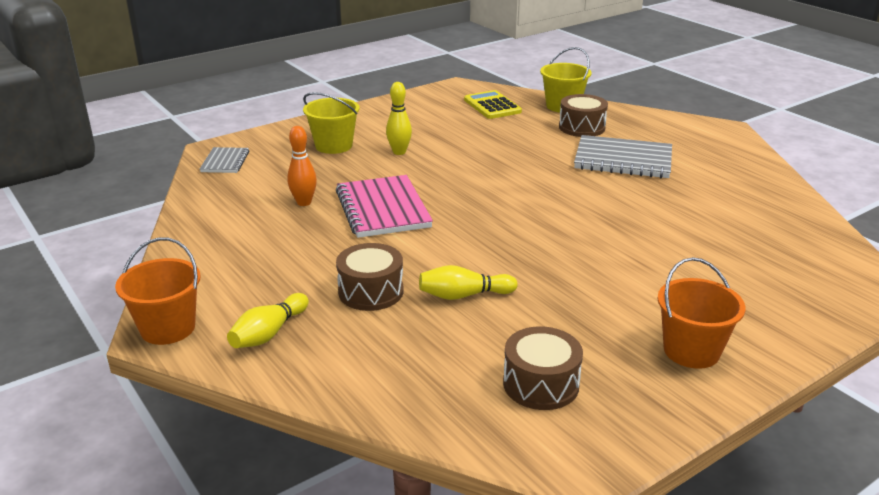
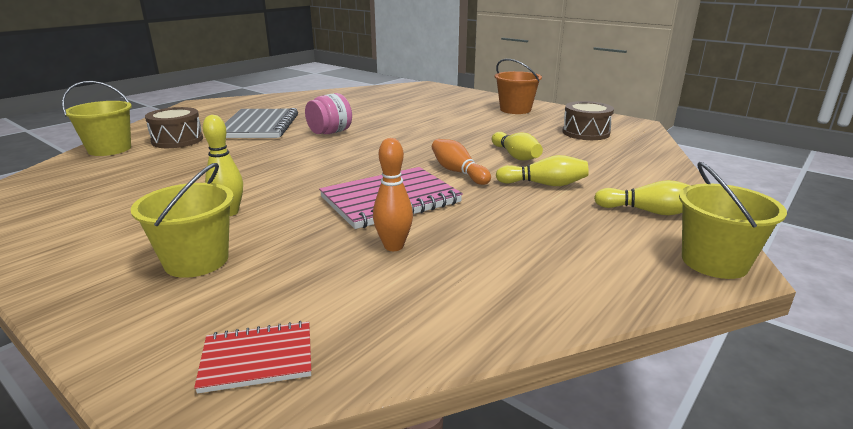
camera: 105 degrees left, 5 degrees down
(168, 328) = (714, 262): orange bucket -> yellow bucket
(225, 162) = (257, 359): grey notebook -> red notebook
(371, 291) = (544, 184): brown drum -> yellow bowling pin
(431, 250) = (458, 172): none -> orange bowling pin
(492, 106) = (84, 179): yellow calculator -> none
(590, 194) = (330, 132): none -> pink jar

